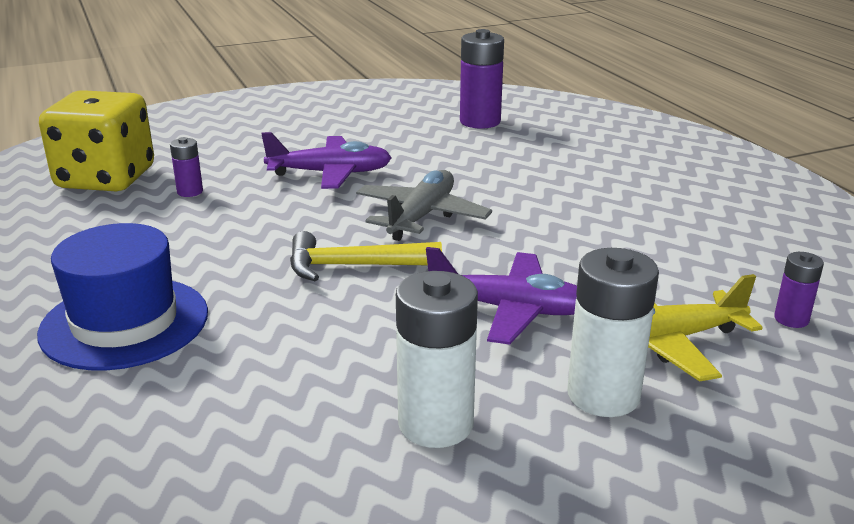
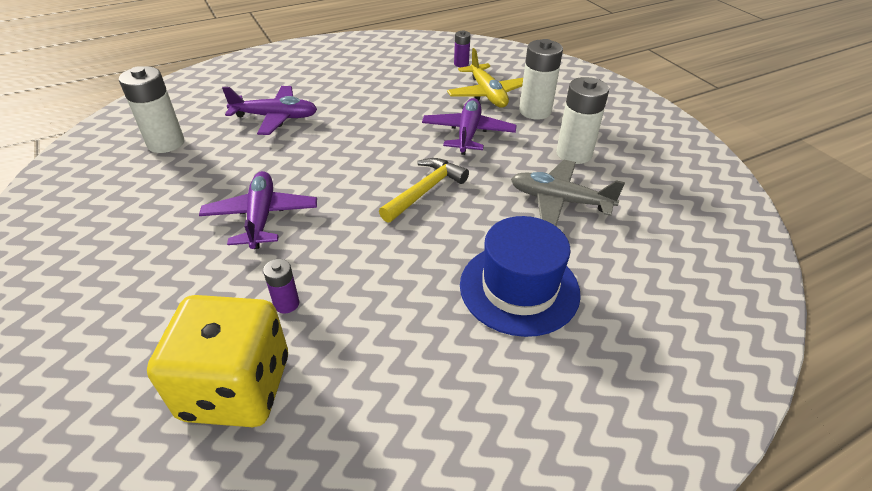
camera: 95 degrees left, 15 degrees up
(353, 266) = (425, 190): yellow hammer -> yellow hammer turned 135 degrees counterclockwise
(421, 216) = (350, 166): grey plane -> grey plane (559, 201)
(480, 121) = (166, 143): purple battery -> white battery
(543, 168) = (275, 117): none -> purple plane

